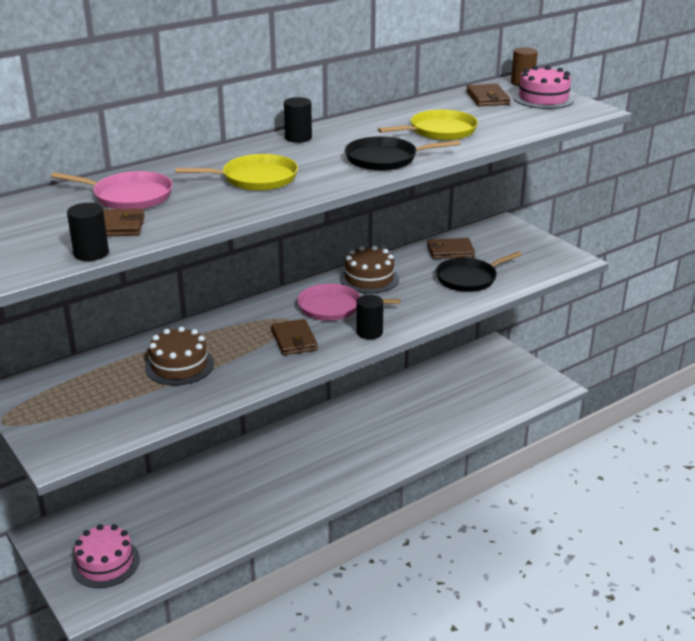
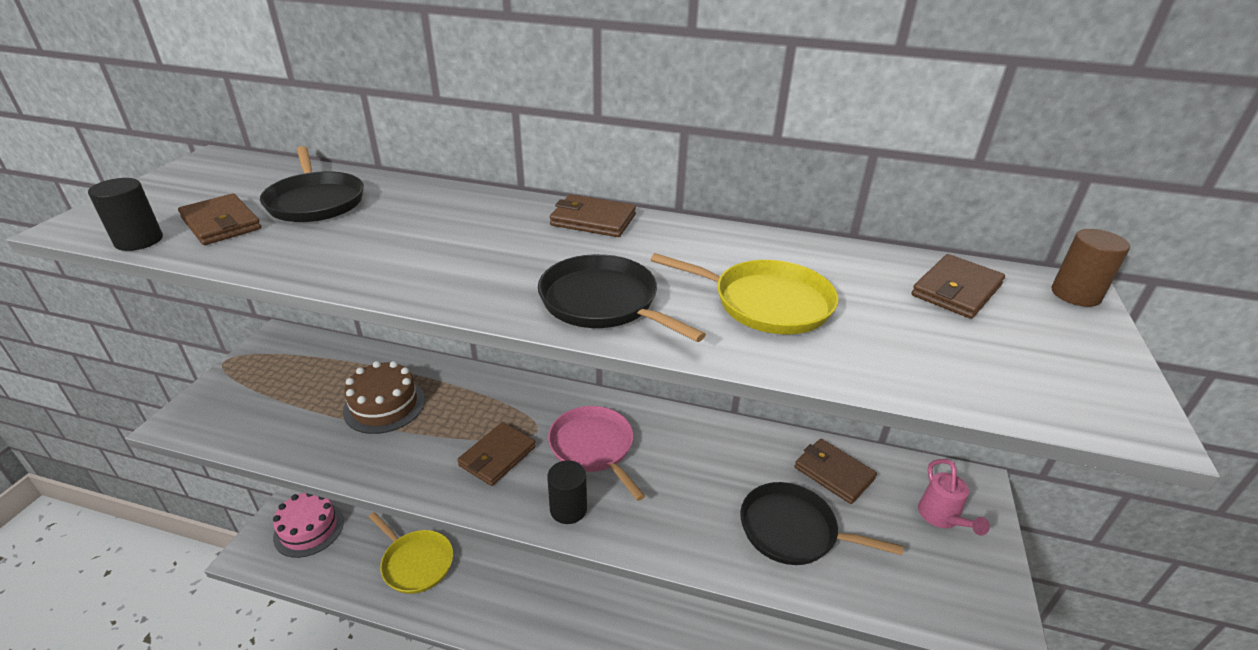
camera: 50 degrees right, 5 degrees up
(129, 196) = (315, 201): pink pan -> black pan
(255, 178) = (434, 244): yellow pan -> yellow pan (415, 562)
(298, 138) = (593, 220): black cylinder -> brown wallet
(369, 279) = (685, 440): brown cake -> none
(511, 241) = (941, 519): none -> pink watering can
(543, 98) = (1060, 340): pink cake -> none

